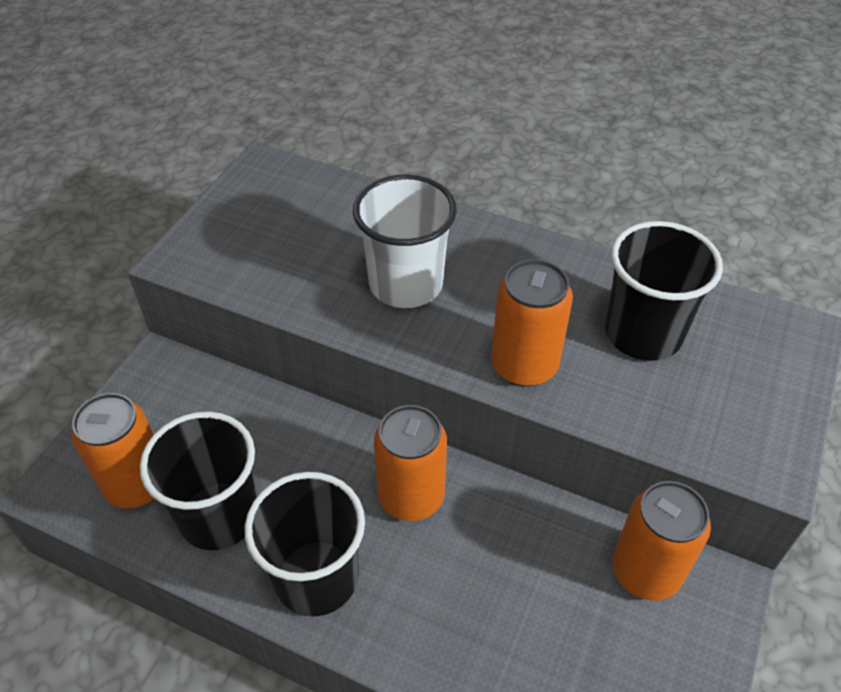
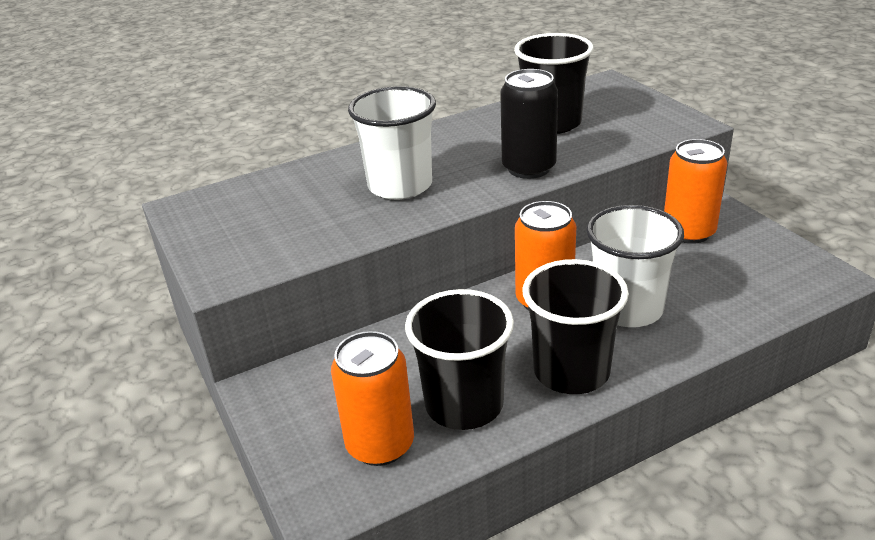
camera: 50 degrees left, 15 degrees down
(450, 578) = (627, 309): none -> white cup
(524, 365) = (529, 168): orange can -> black can

